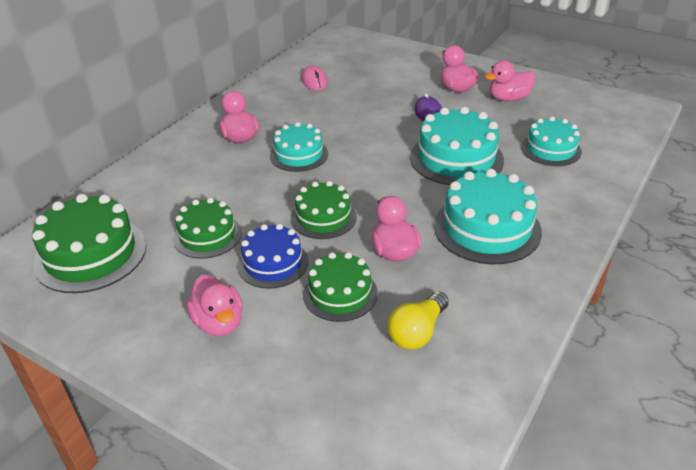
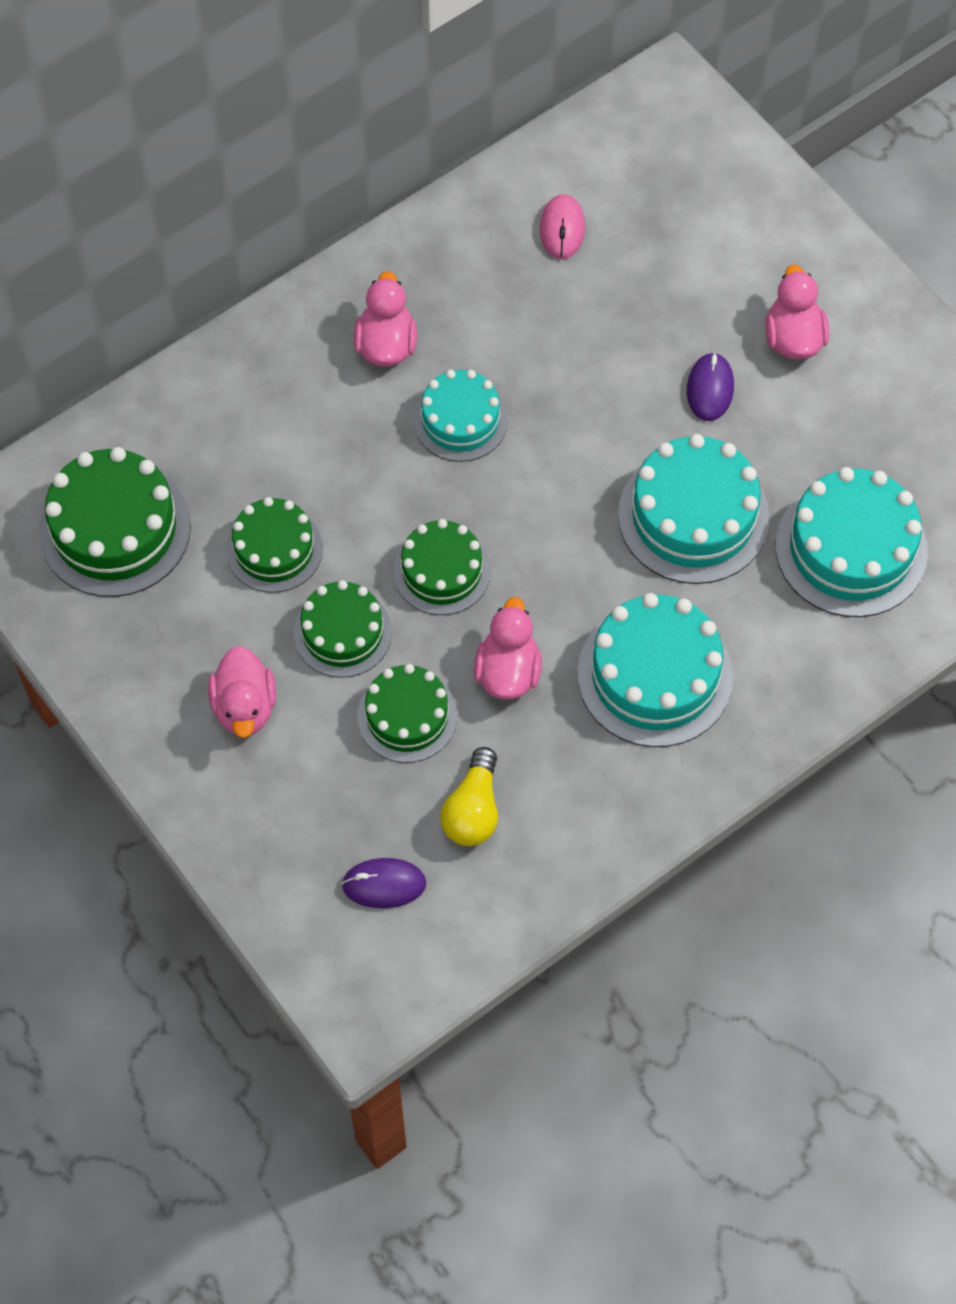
camera: 20 degrees right, 25 degrees up
(273, 263) = (342, 632): blue cake -> green cake
(378, 401) = (384, 884): none -> purple mouse
(417, 332) = (473, 810): yellow light bulb -> yellow light bulb turned 45 degrees counterclockwise
(508, 99) = (864, 398): pink duck -> none
(551, 149) = (851, 548): turquoise cake -> turquoise cake, size x1.57

